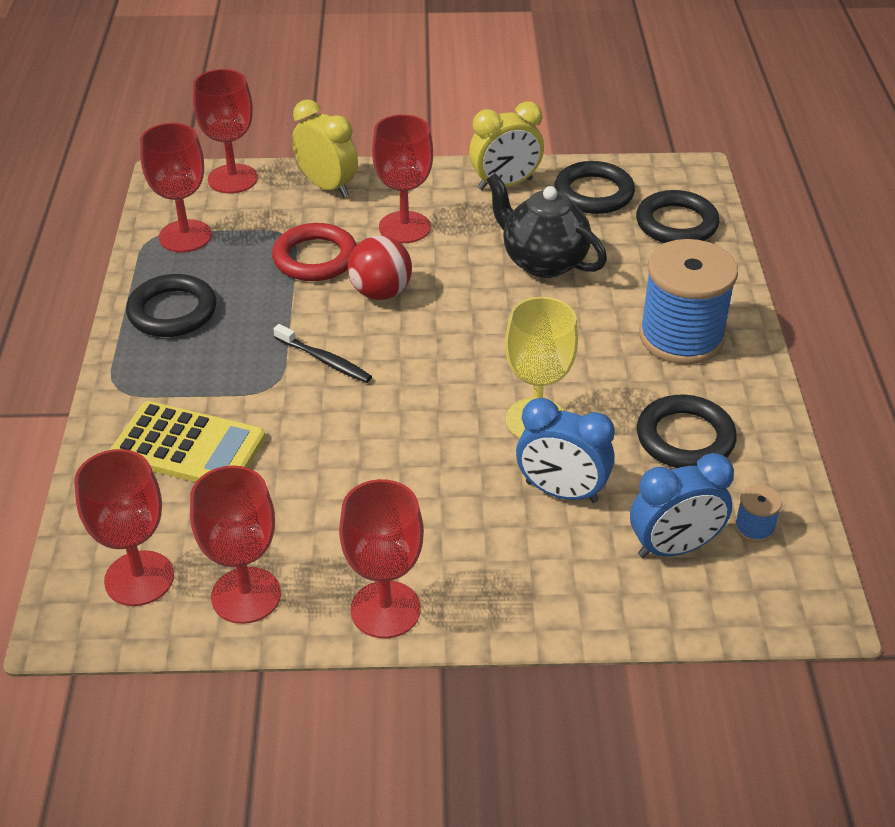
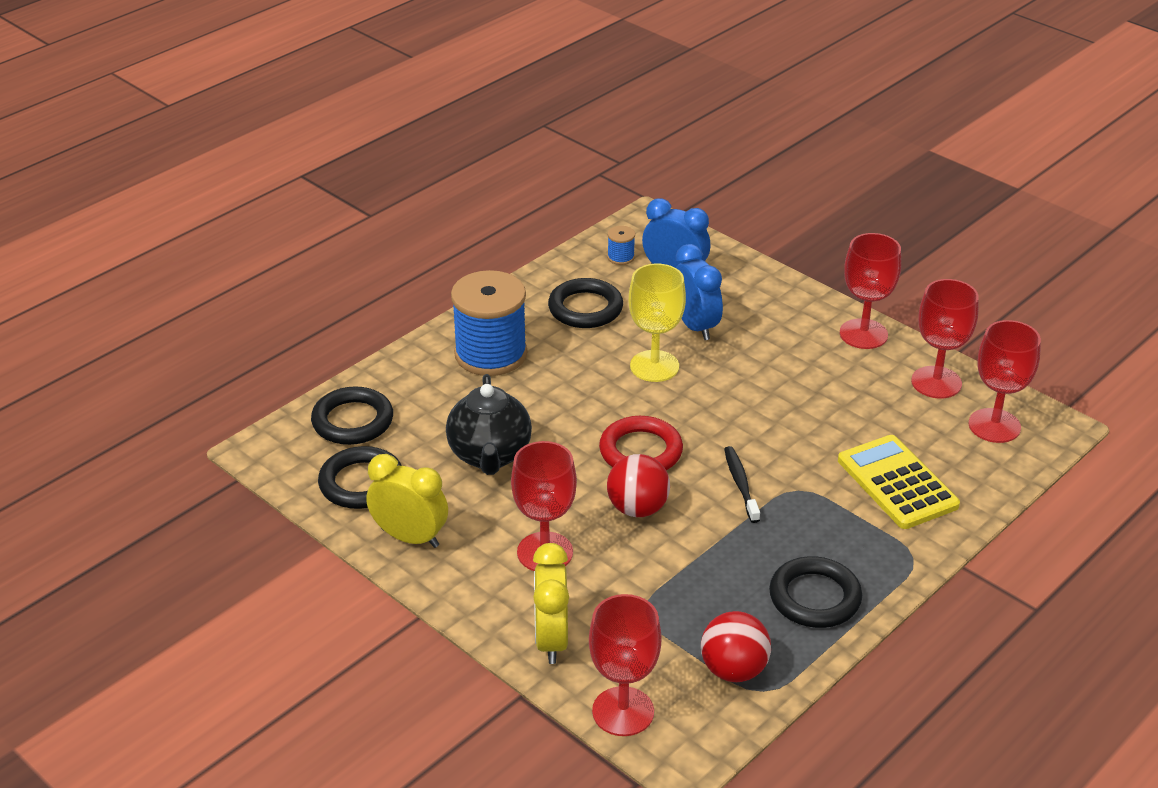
camera: 135 degrees left, 5 degrees down
(185, 236) = (733, 670): red goblet -> red ball
(315, 258) = (649, 572): red ring -> red ring (640, 451)

